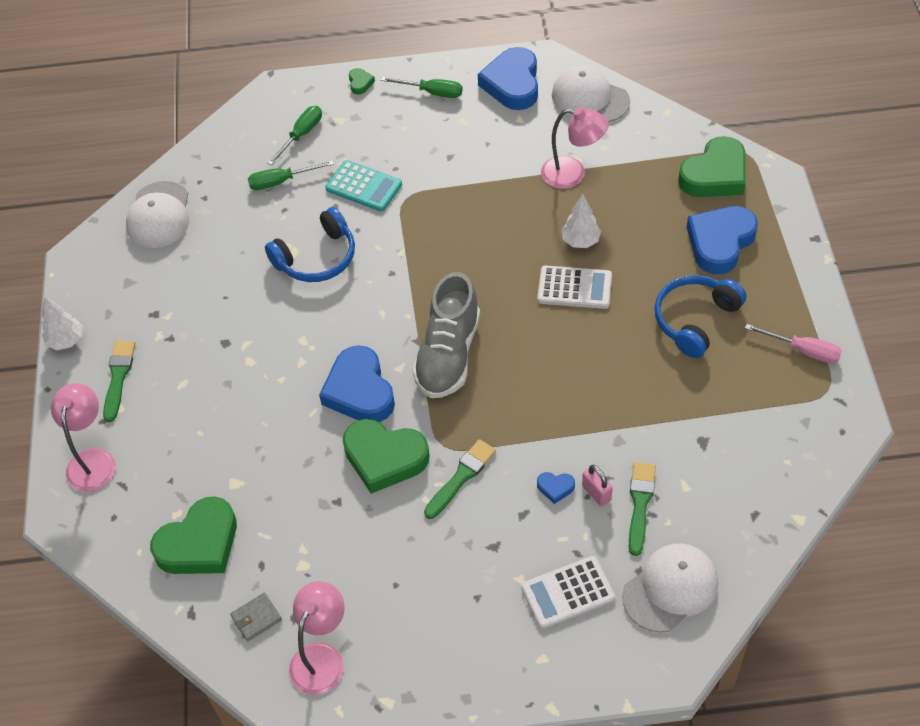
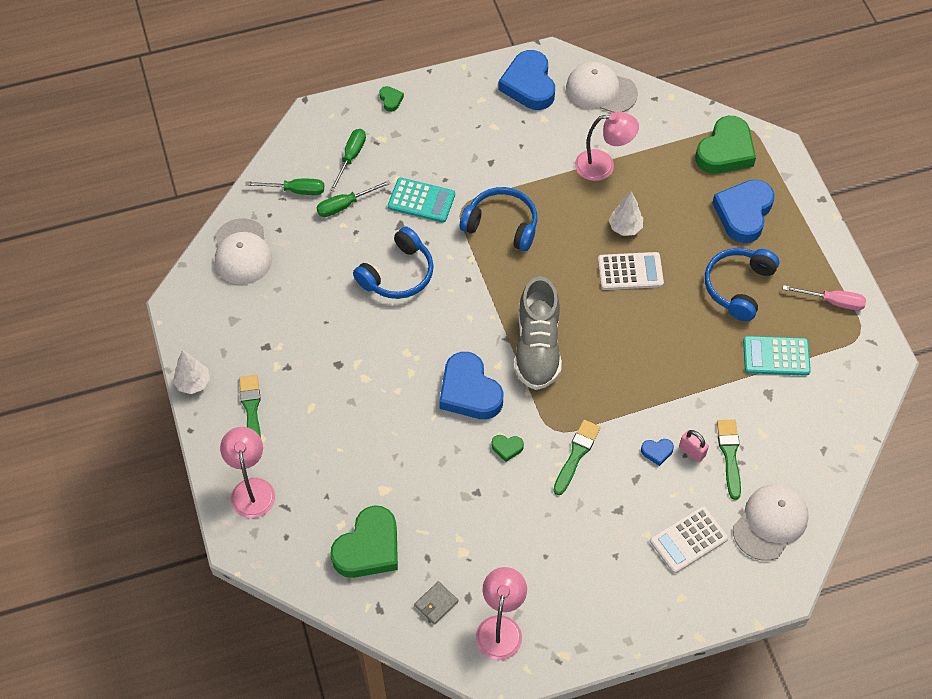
camera: 15 degrees left, 5 degrees up
(384, 458) = (507, 448): green heart -> green heart, size x0.43
(432, 92) = (458, 101): green screwdriver -> green screwdriver (295, 190)
(444, 221) = (502, 225): none -> blue headphones
(721, 401) = (776, 356): none -> turquoise calculator

